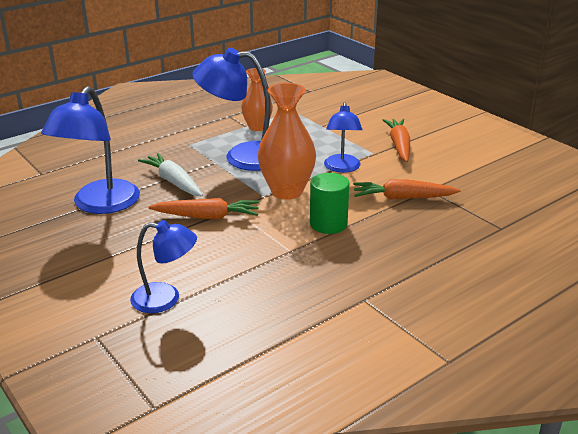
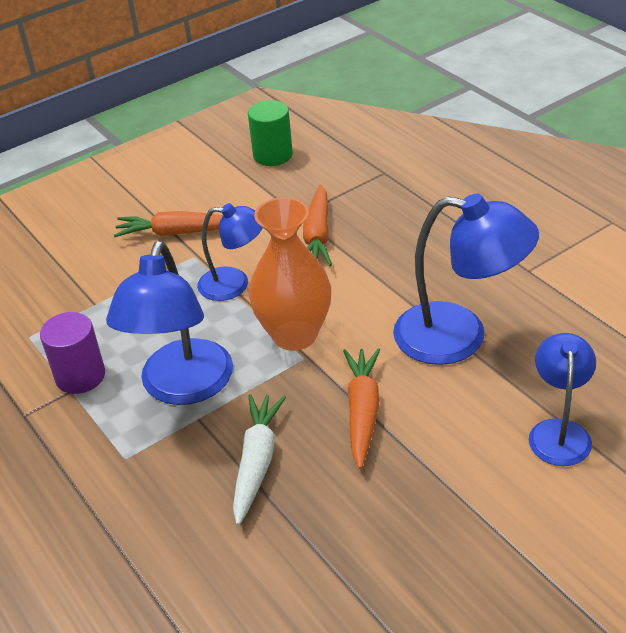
camera: 85 degrees left, 10 degrees up
(100, 205) = (327, 548): blue lamp -> blue lamp (459, 337)
(173, 182) = (257, 462): white carrot -> white carrot turned 135 degrees clockwise
(257, 127) = (80, 376): orange vase -> purple cylinder
(328, 224) = (379, 296): green cylinder -> green cylinder (273, 155)

